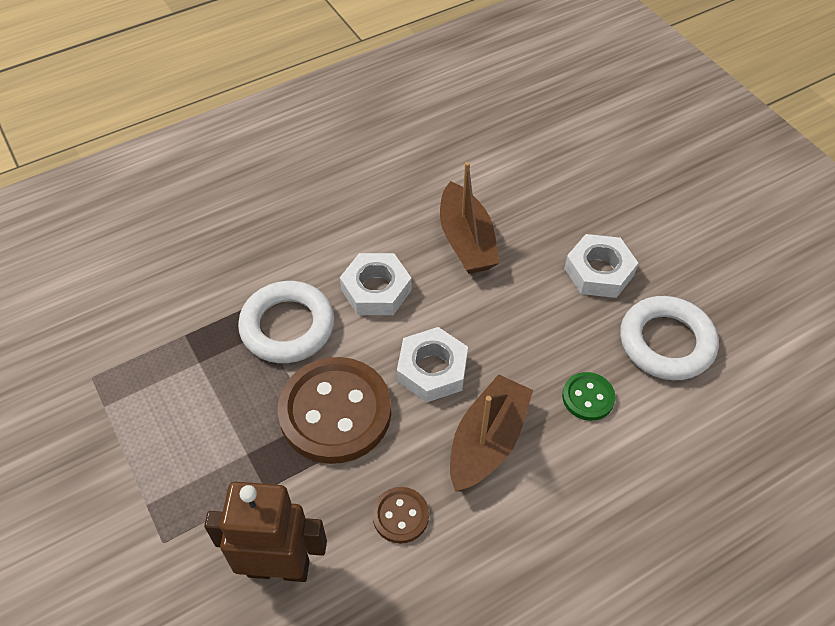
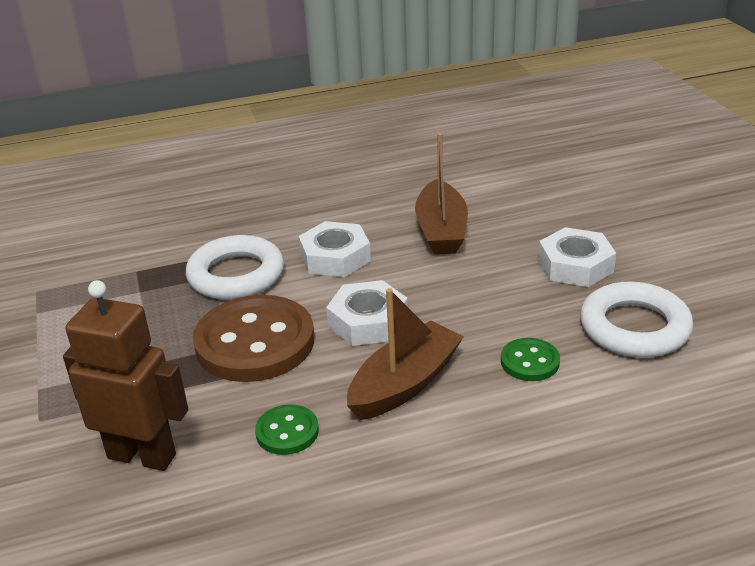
camera: 15 degrees right, 20 degrees down
(400, 516) = (287, 432): brown button -> green button

